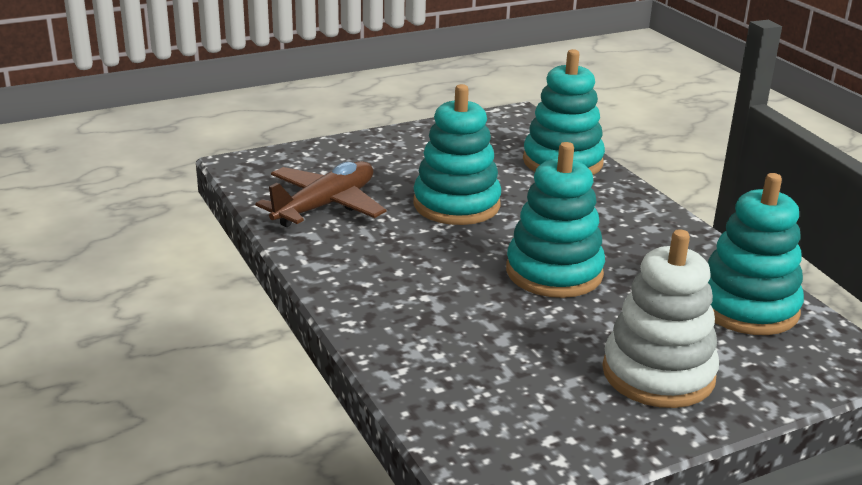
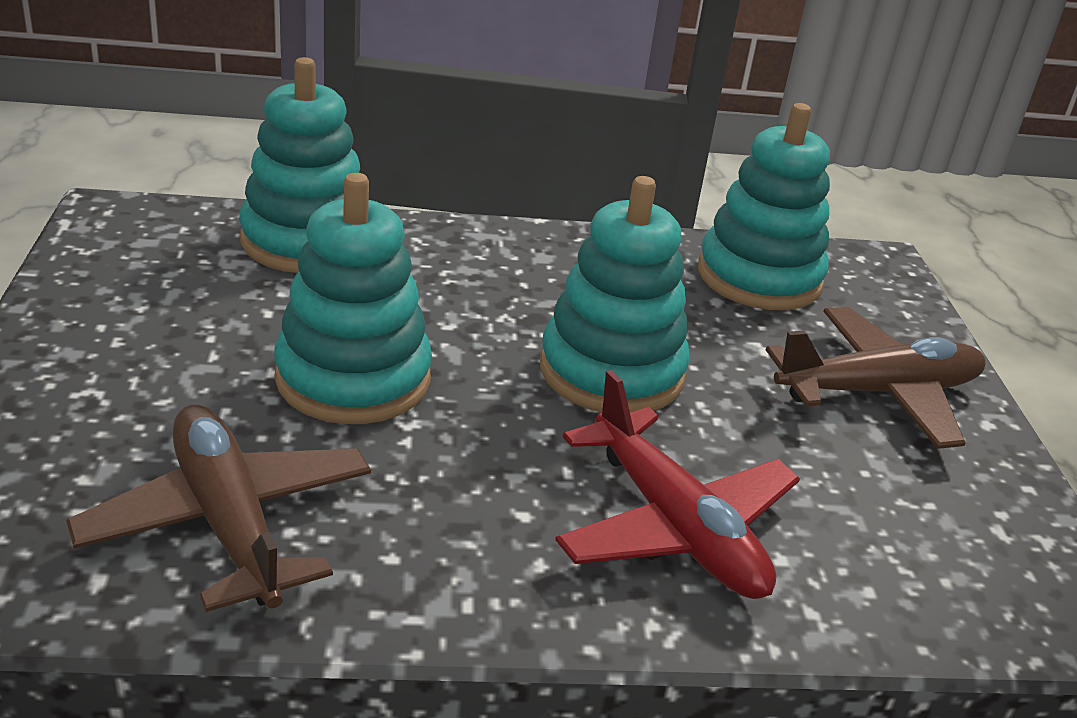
camera: 70 degrees left, 5 degrees up
(432, 316) = (675, 526): none -> red plane
(658, 374) = (878, 392): white stacking toy -> brown plane

